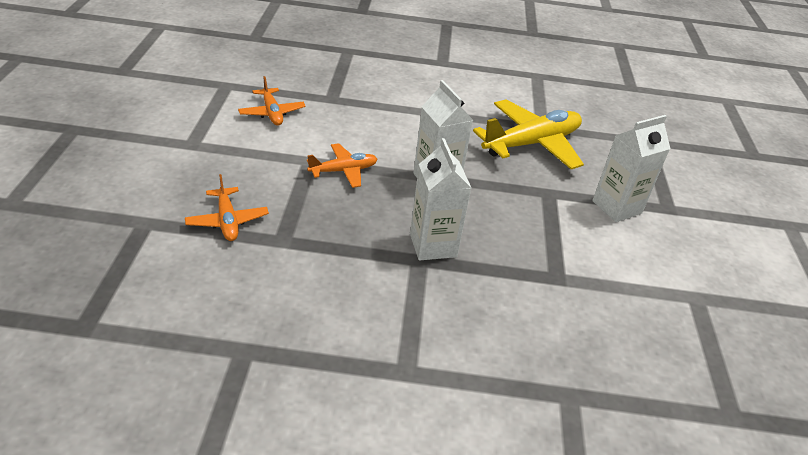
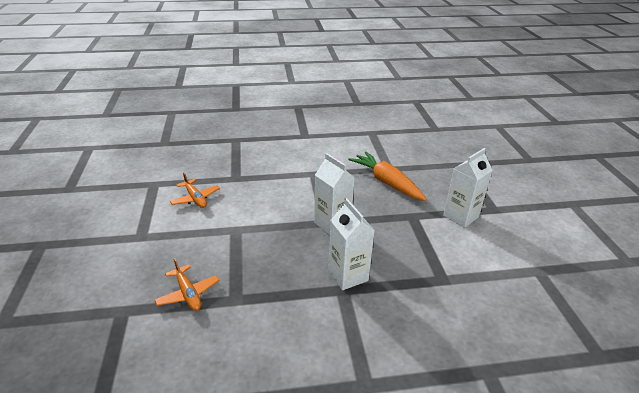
camera: 10 degrees left, 5 degrees down
(343, 171) = (263, 232): orange plane -> none
(531, 144) = (387, 182): yellow plane -> orange carrot

